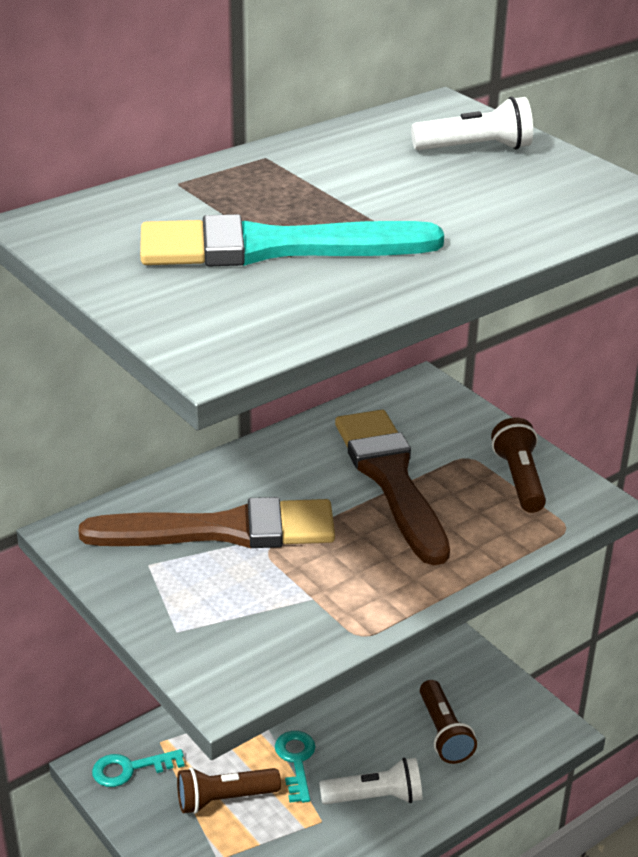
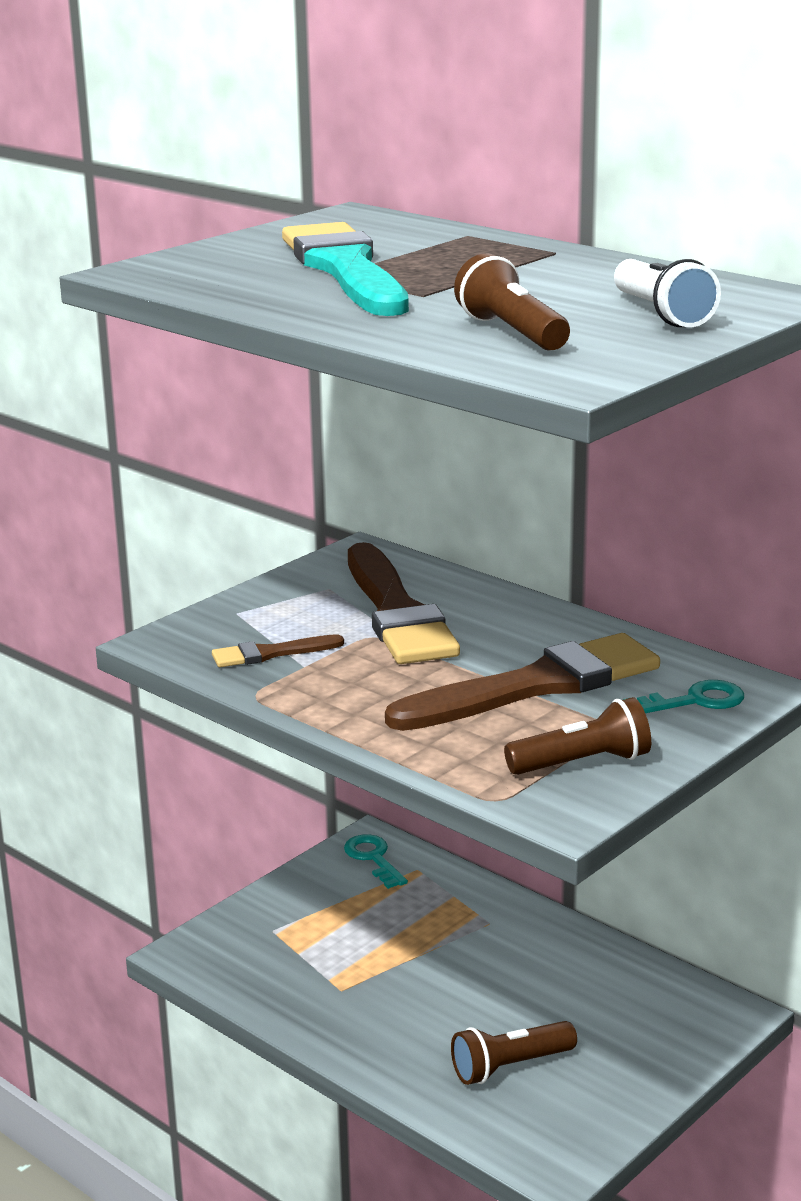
camera: 80 degrees right, 10 degrees down
(224, 799) = (351, 921): brown flashlight -> brown flashlight (512, 332)
(279, 616) = (271, 653): none -> brown brush
(296, 761) = (422, 960): turquoise key -> turquoise key (694, 701)
(375, 797) = (387, 1023): white flashlight -> none

